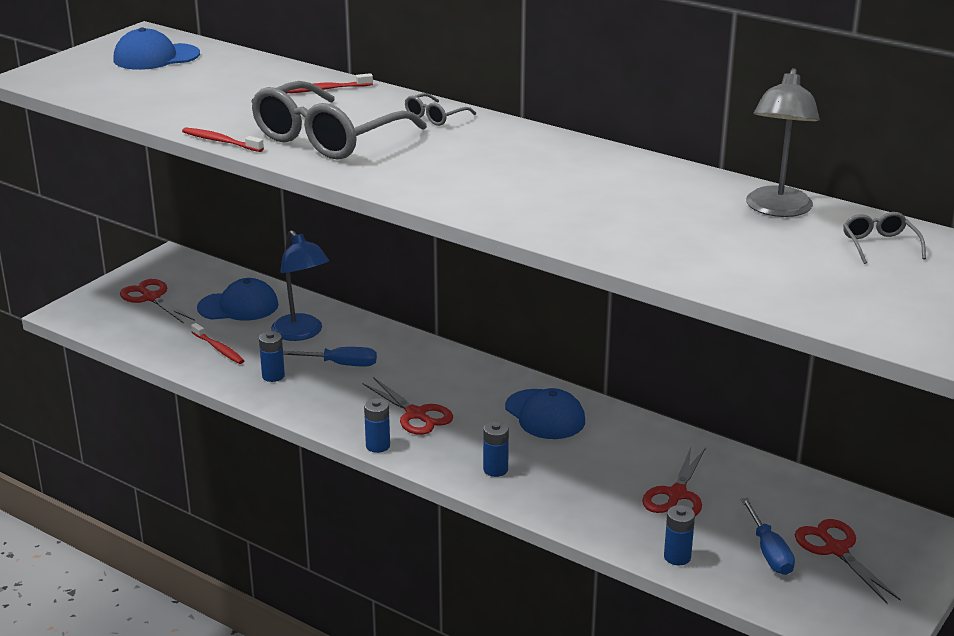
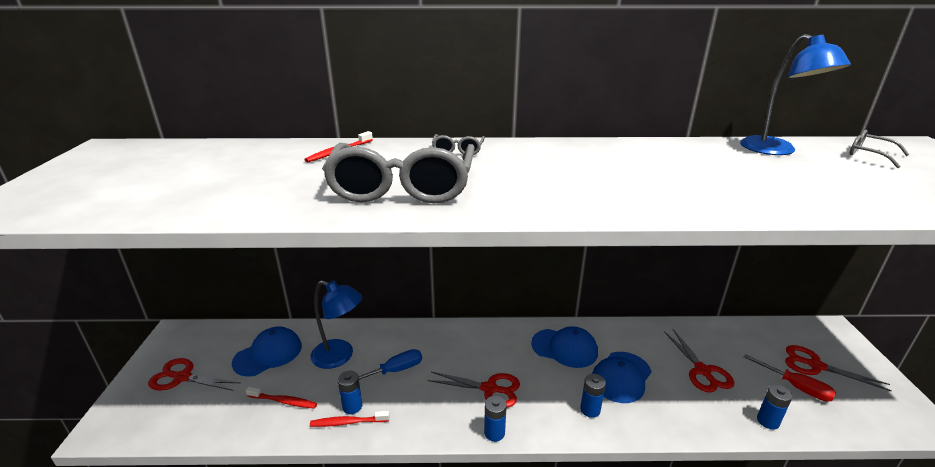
camera: 35 degrees left, 0 degrees up
(156, 57) = (137, 162): blue cap -> blue cap (621, 377)
(220, 141) = (303, 218): red toothbrush -> red toothbrush (348, 422)
(769, 552) = (795, 387): blue screwdriver -> red screwdriver
(777, 209) = (776, 150): grey lamp -> blue lamp

